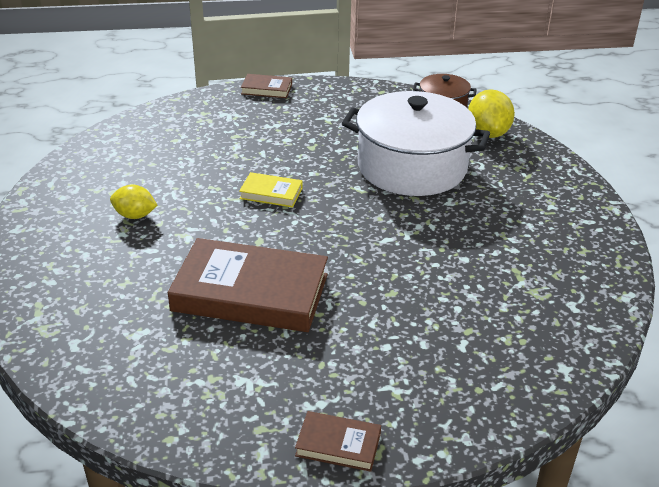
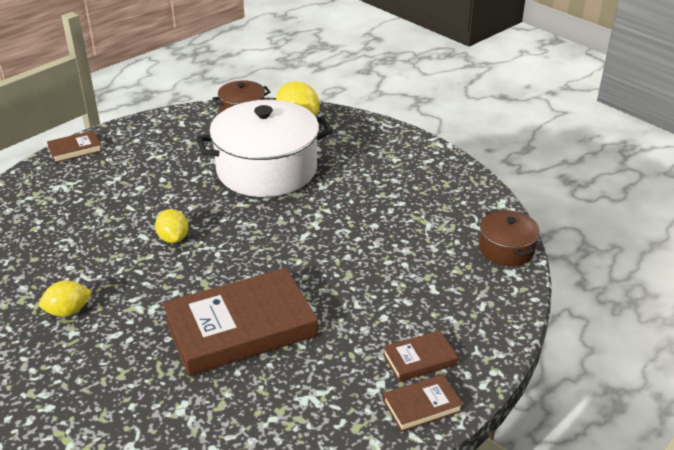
camera: 35 degrees left, 0 degrees up
(271, 193) = (173, 238): yellow book -> yellow lemon
(380, 402) = (419, 359): none -> brown book
(583, 344) = (506, 249): none -> brown pot

